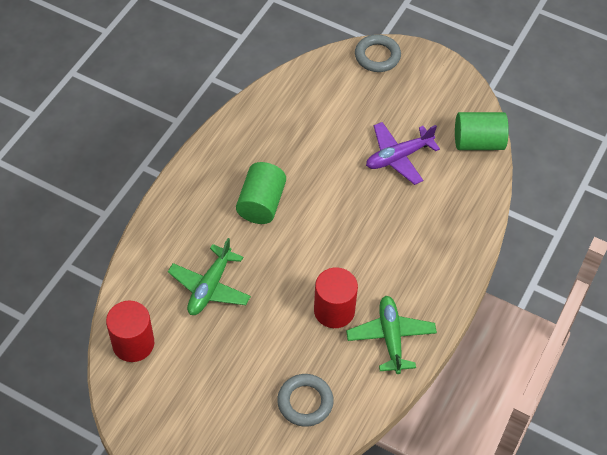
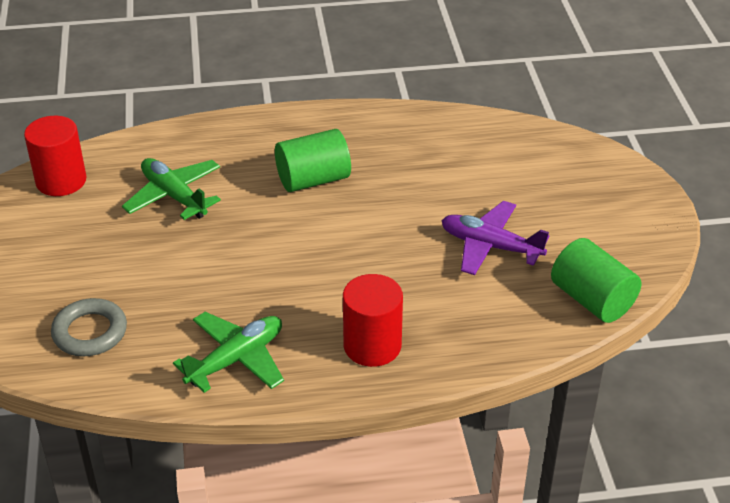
camera: 55 degrees right, 15 degrees down
(210, 287) = (174, 196): green plane -> green plane turned 60 degrees clockwise
(334, 310) = (230, 297): red cylinder -> red cylinder (372, 346)
(377, 56) = (606, 165): grey ring -> none

